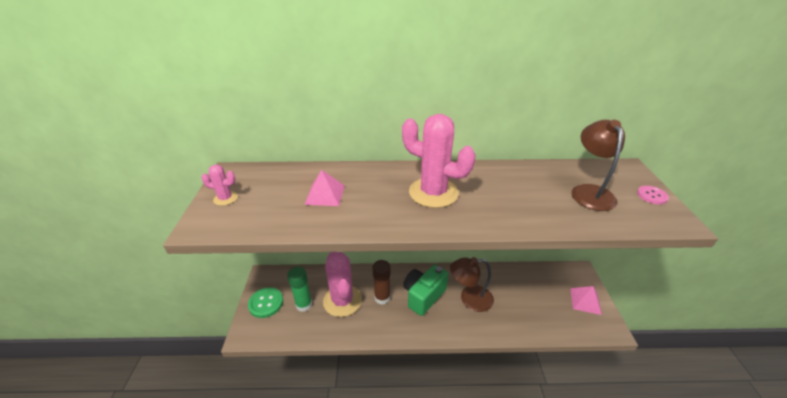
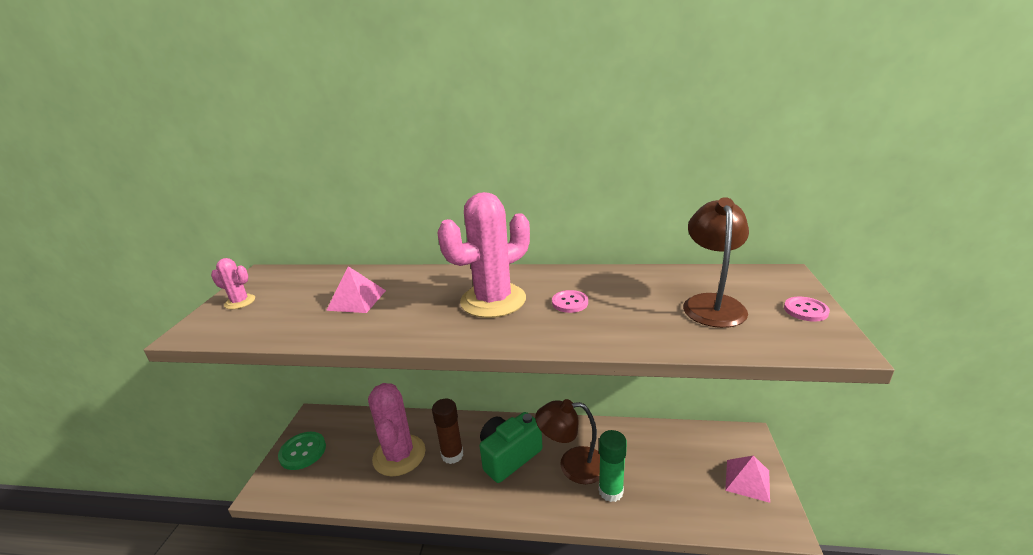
camera: 10 degrees right, 10 degrees down
(304, 304) = (349, 457): green glue stick -> green glue stick (610, 491)
(433, 192) = (493, 300): pink cactus -> pink cactus turned 75 degrees counterclockwise
(491, 193) = (570, 302): none -> pink button

